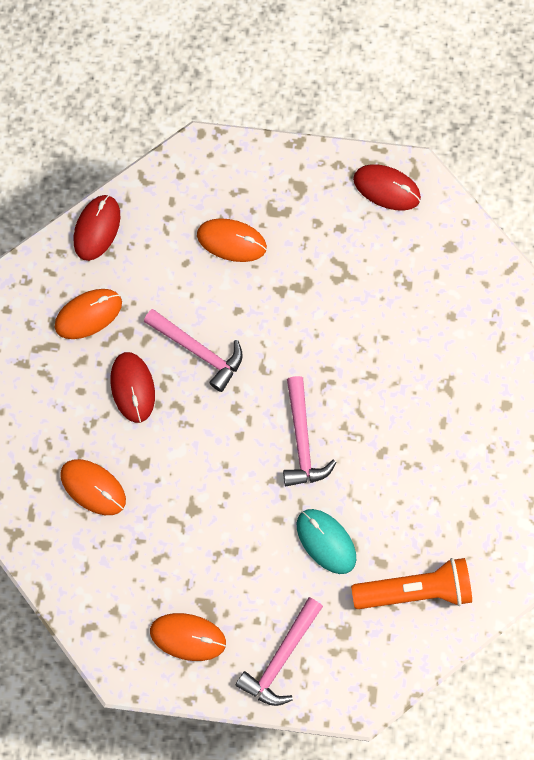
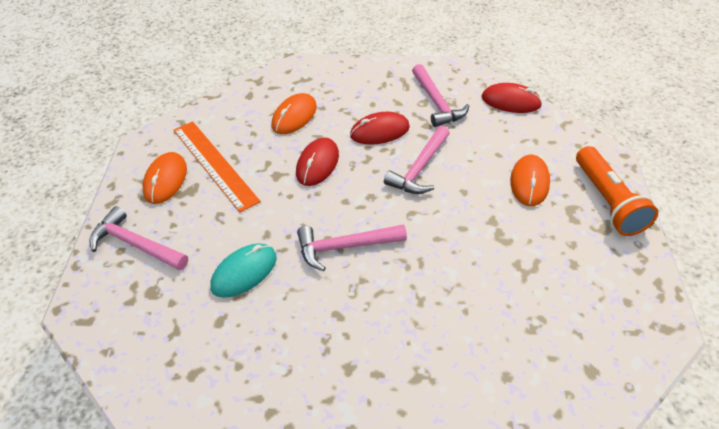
camera: 85 degrees right, 25 degrees down
(88, 314) = (436, 102): orange mouse -> pink hammer
(168, 581) = (215, 164): none -> orange ruler
(386, 188) = (636, 302): red mouse -> red mouse (317, 164)
(414, 590) = (188, 354): orange flashlight -> orange flashlight (607, 201)

